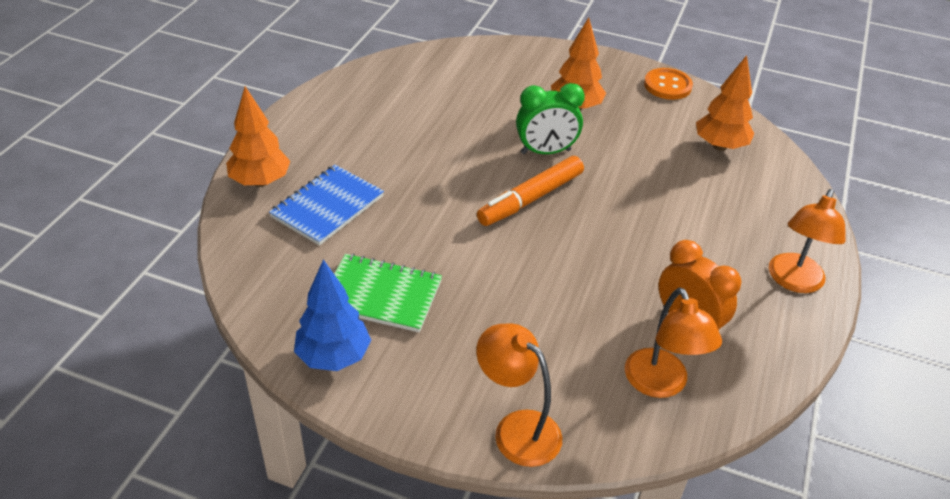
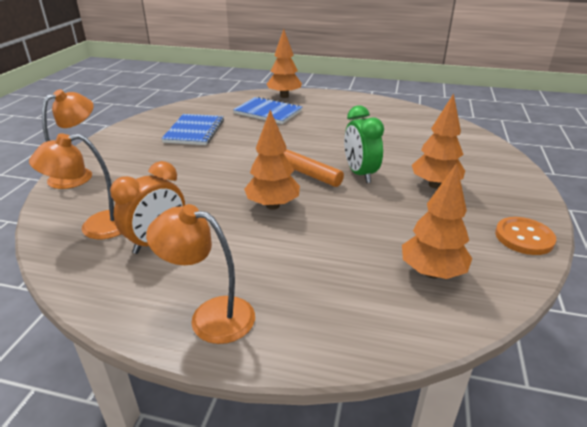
camera: 85 degrees right, 10 degrees down
(333, 357) = (149, 124): blue tree -> none
(381, 295) = (194, 131): green notebook -> blue notebook
(613, 227) = (272, 205): none -> orange tree

